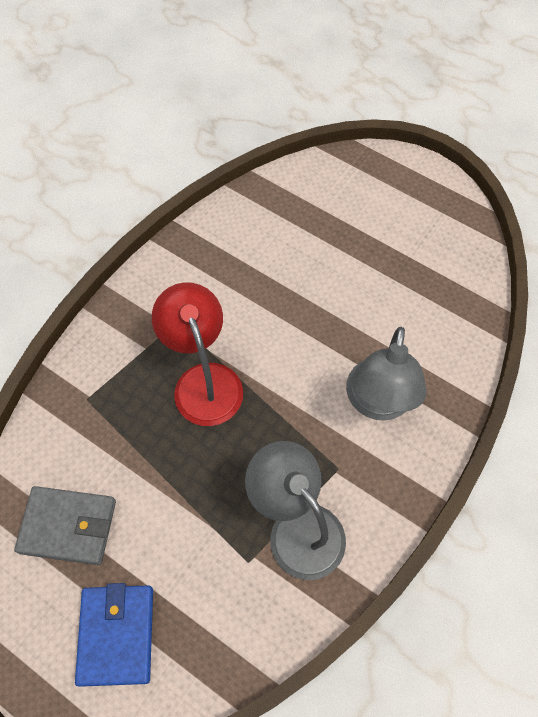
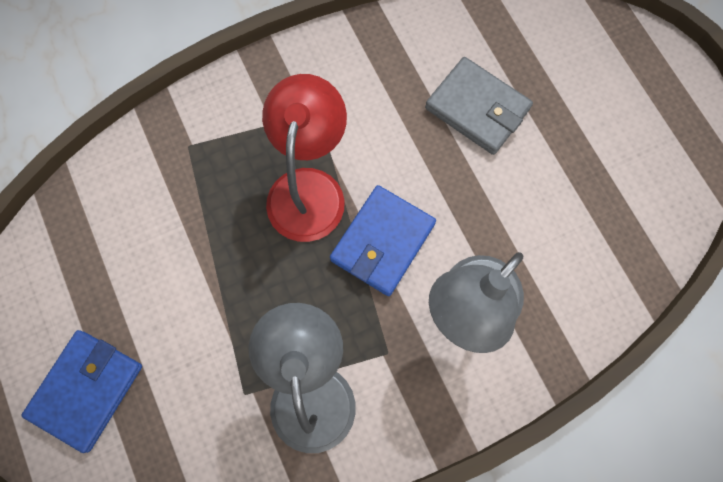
camera: 30 degrees right, 10 degrees up
(68, 526) = (102, 262): grey wallet -> grey wallet (477, 108)
(284, 390) = (382, 242): none -> blue wallet

